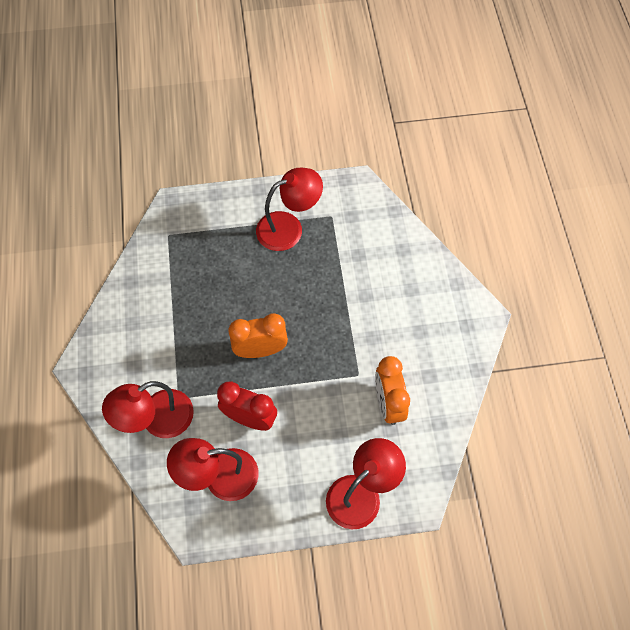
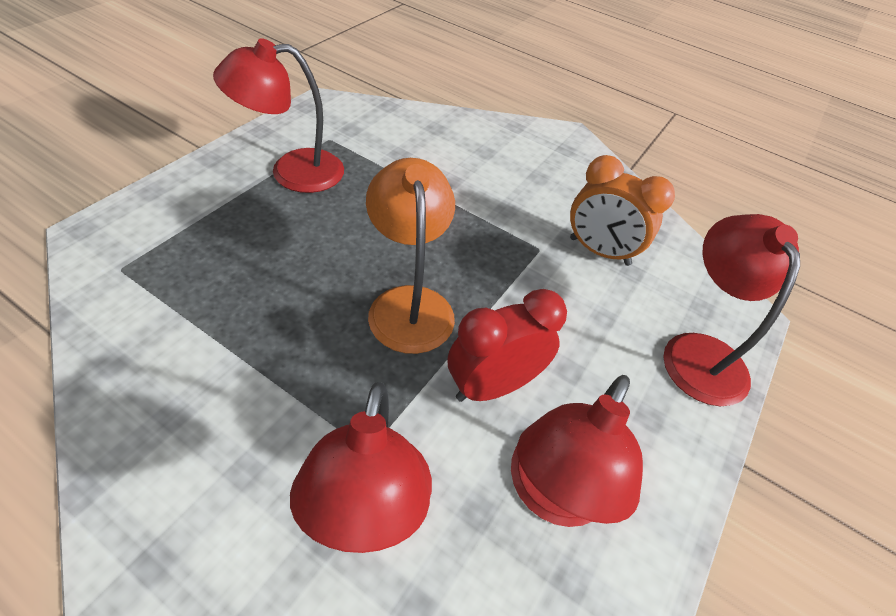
camera: 55 degrees left, 15 degrees down
(260, 350) = (409, 303): orange clock -> orange lamp
(289, 227) = (292, 172): red lamp -> red lamp turned 120 degrees counterclockwise

